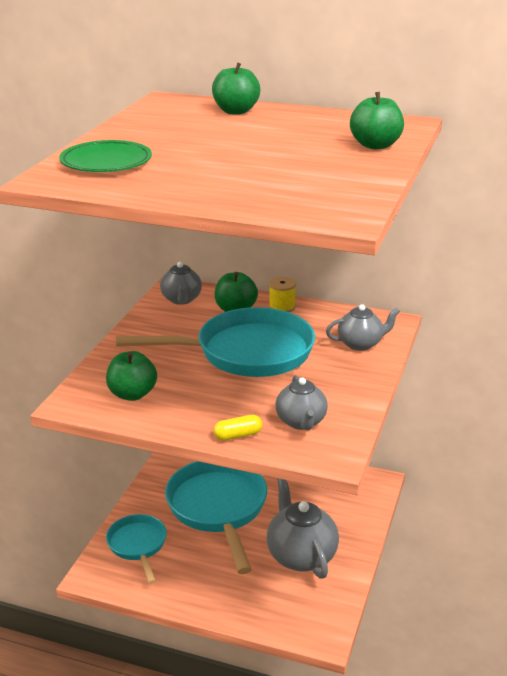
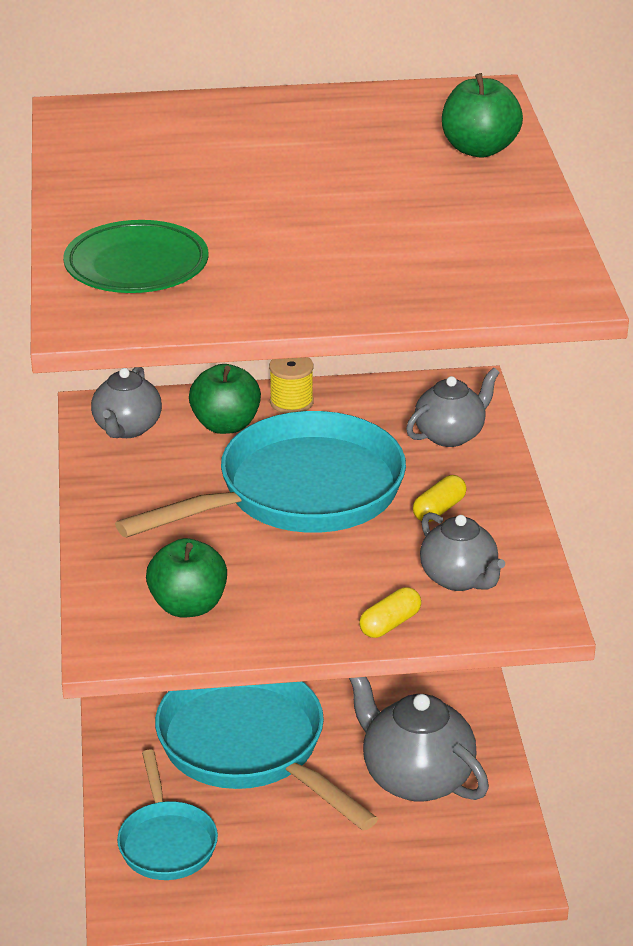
camera: 25 degrees left, 5 degrees up
(138, 545) = (166, 842): turquoise pan -> turquoise pan turned 150 degrees counterclockwise
(181, 299) = (127, 428): grey teapot -> grey teapot turned 45 degrees clockwise
(236, 111) = (214, 119): green apple -> none
(320, 381) = (439, 509): none -> yellow capsule

